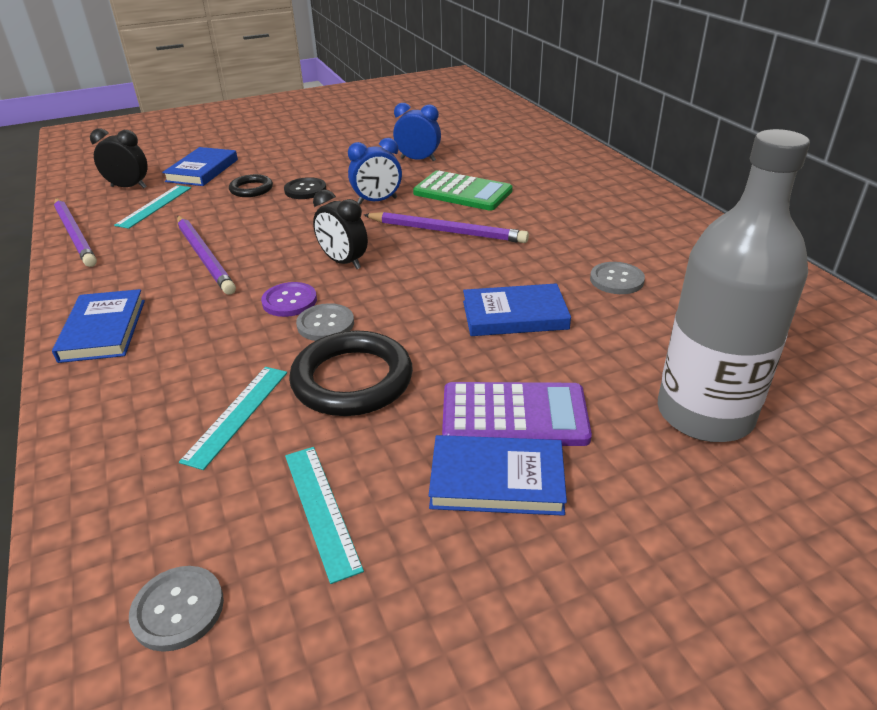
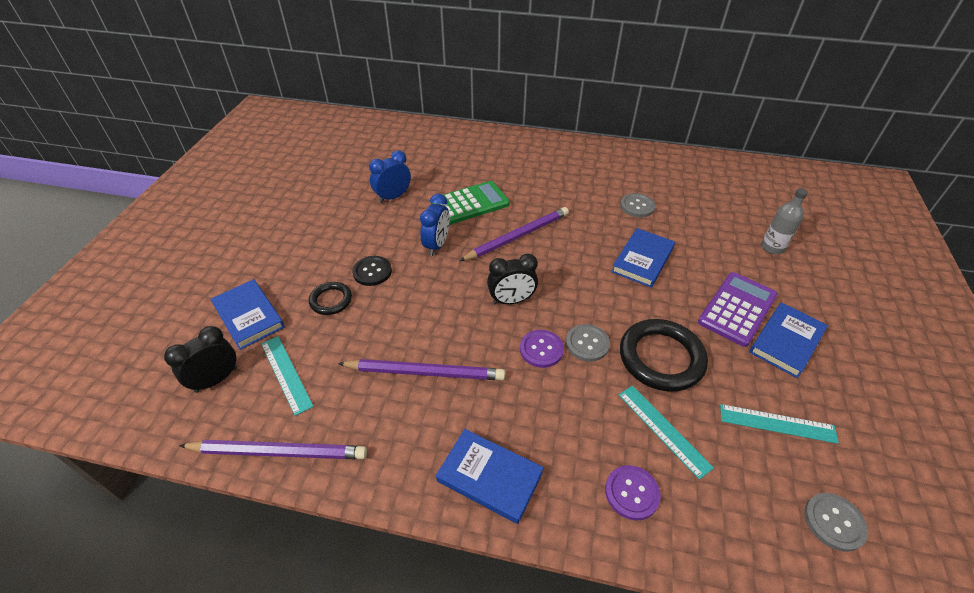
camera: 55 degrees left, 10 degrees up
(131, 419) = (632, 493): none -> purple button
(704, 414) = (772, 247): grey bottle -> grey bottle, size x0.46

